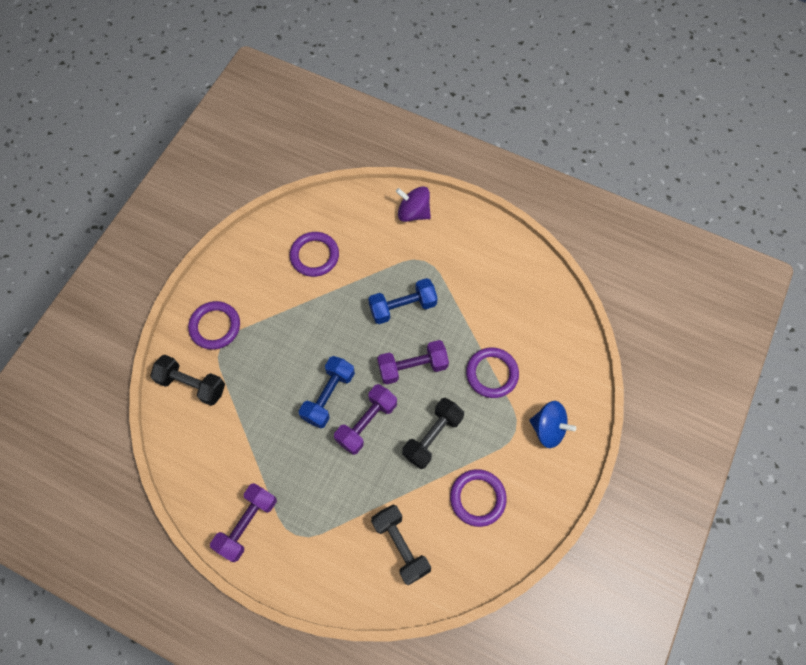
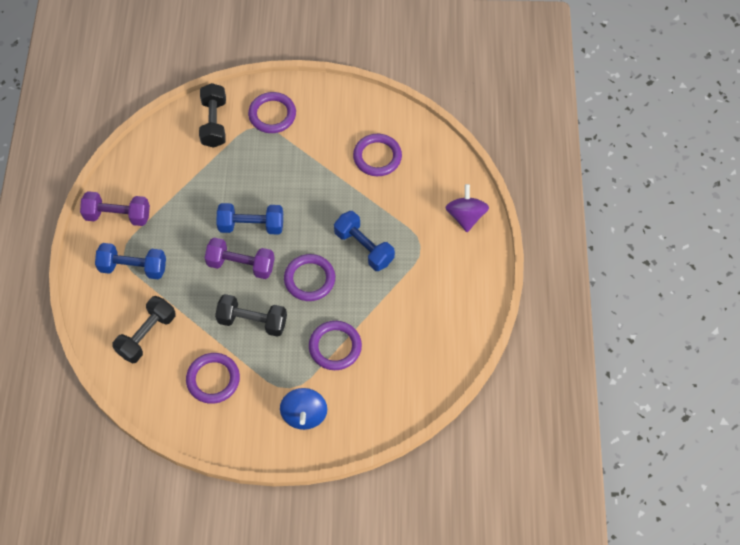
camera: 65 degrees right, 5 degrees down
(317, 530) = (133, 267): none -> blue dumbbell
(412, 367) = (309, 279): purple dumbbell -> purple ring

